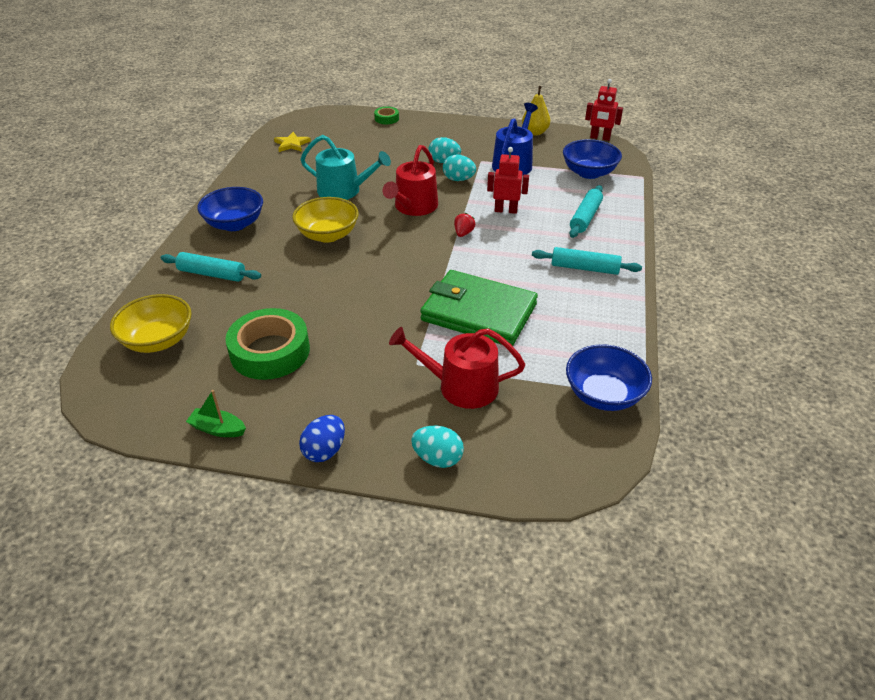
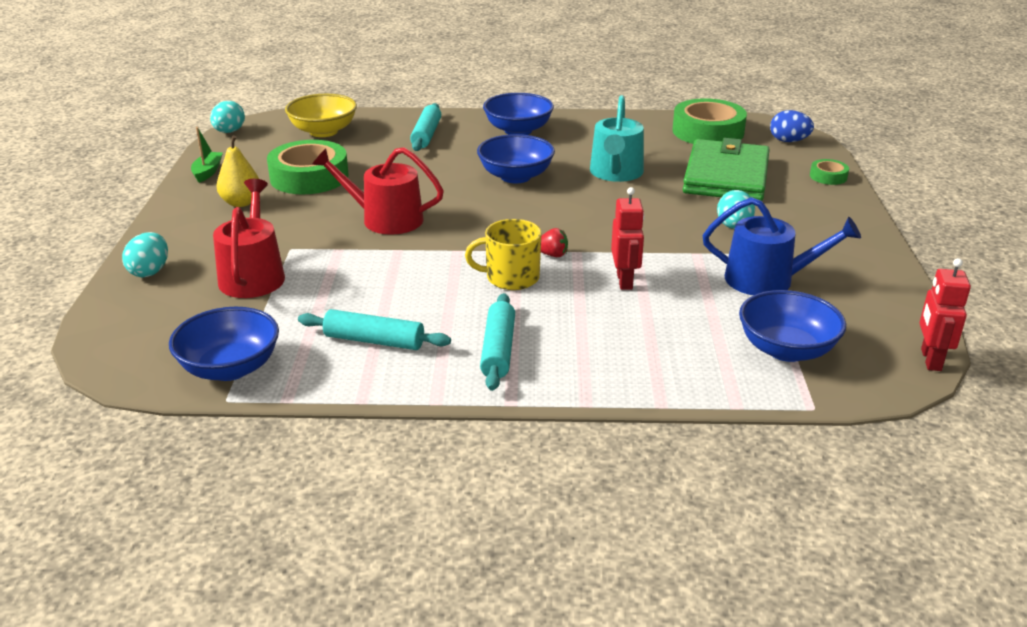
camera: 80 degrees right, 10 degrees down
(292, 144) = (708, 132): yellow star -> green tape
(324, 451) = (172, 218): blue egg -> blue egg (788, 141)
(328, 235) = (515, 176): yellow bowl -> blue bowl
(413, 207) = (600, 217): red watering can -> red watering can (385, 219)
(458, 179) = (690, 241): turquoise egg -> turquoise egg (229, 132)
(478, 312) = (383, 277): green wallet -> green wallet (726, 176)
(492, 254) = (511, 278): none -> yellow mug
(535, 132) = (891, 293): yellow pear -> yellow pear (241, 203)
(585, 217) = (638, 348): turquoise rolling pin -> turquoise rolling pin (374, 341)

